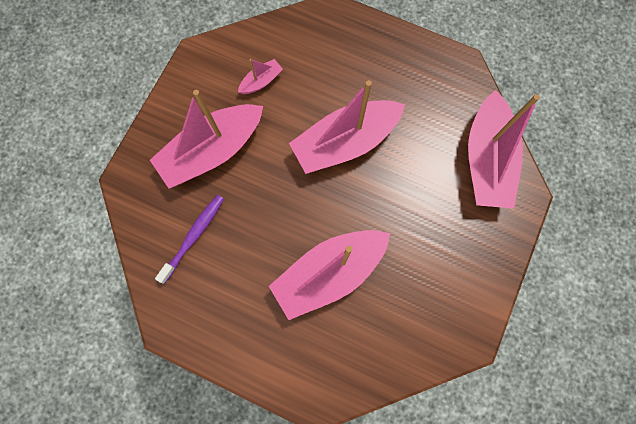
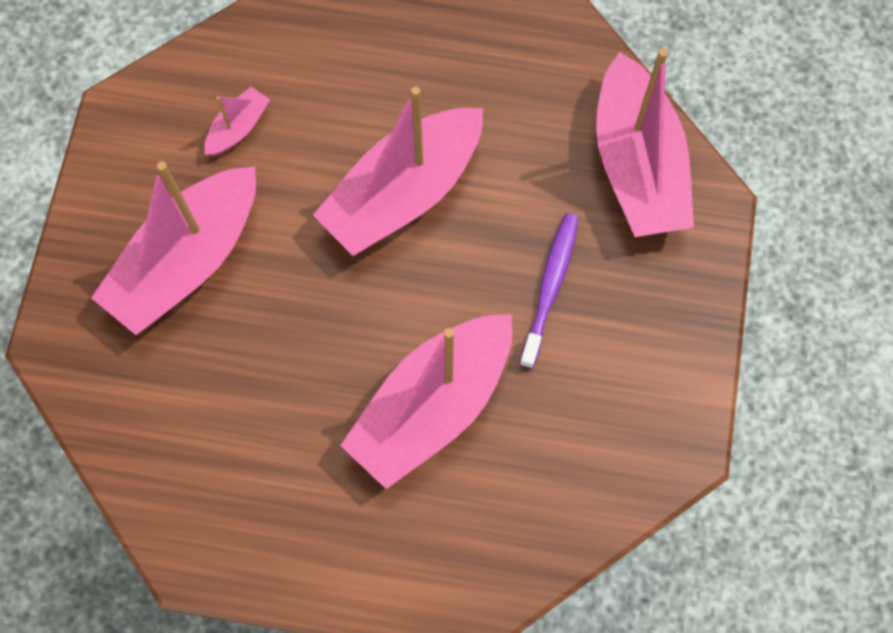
camera: 15 degrees left, 5 degrees down
(193, 236) = (193, 406): purple toothbrush -> purple toothbrush (550, 287)

